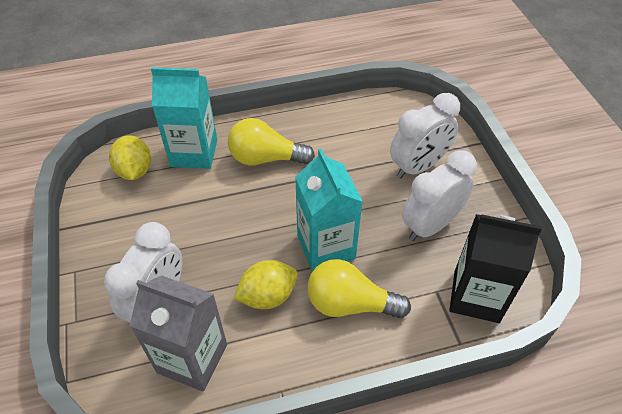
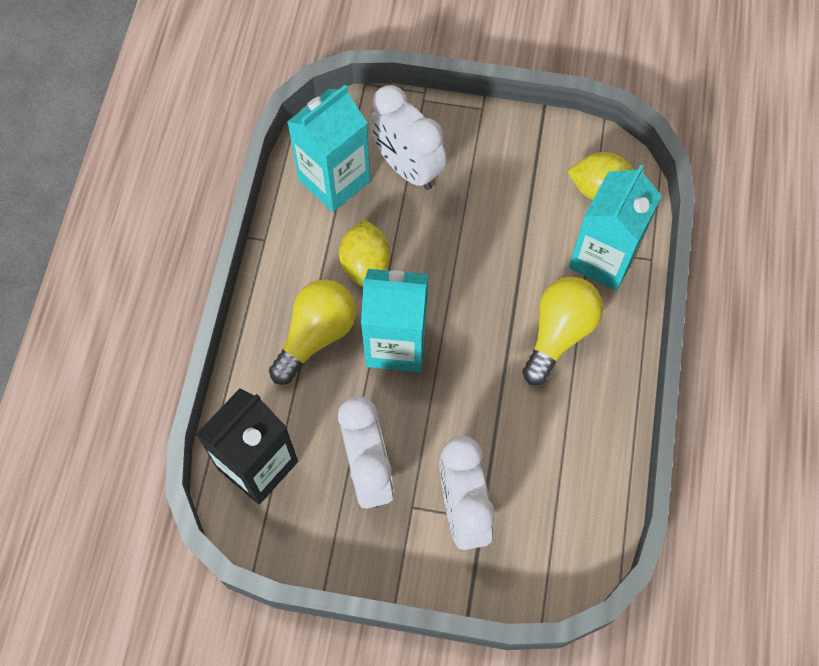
camera: 115 degrees right, 15 degrees up
(192, 358) = (334, 180): grey carton -> turquoise carton

